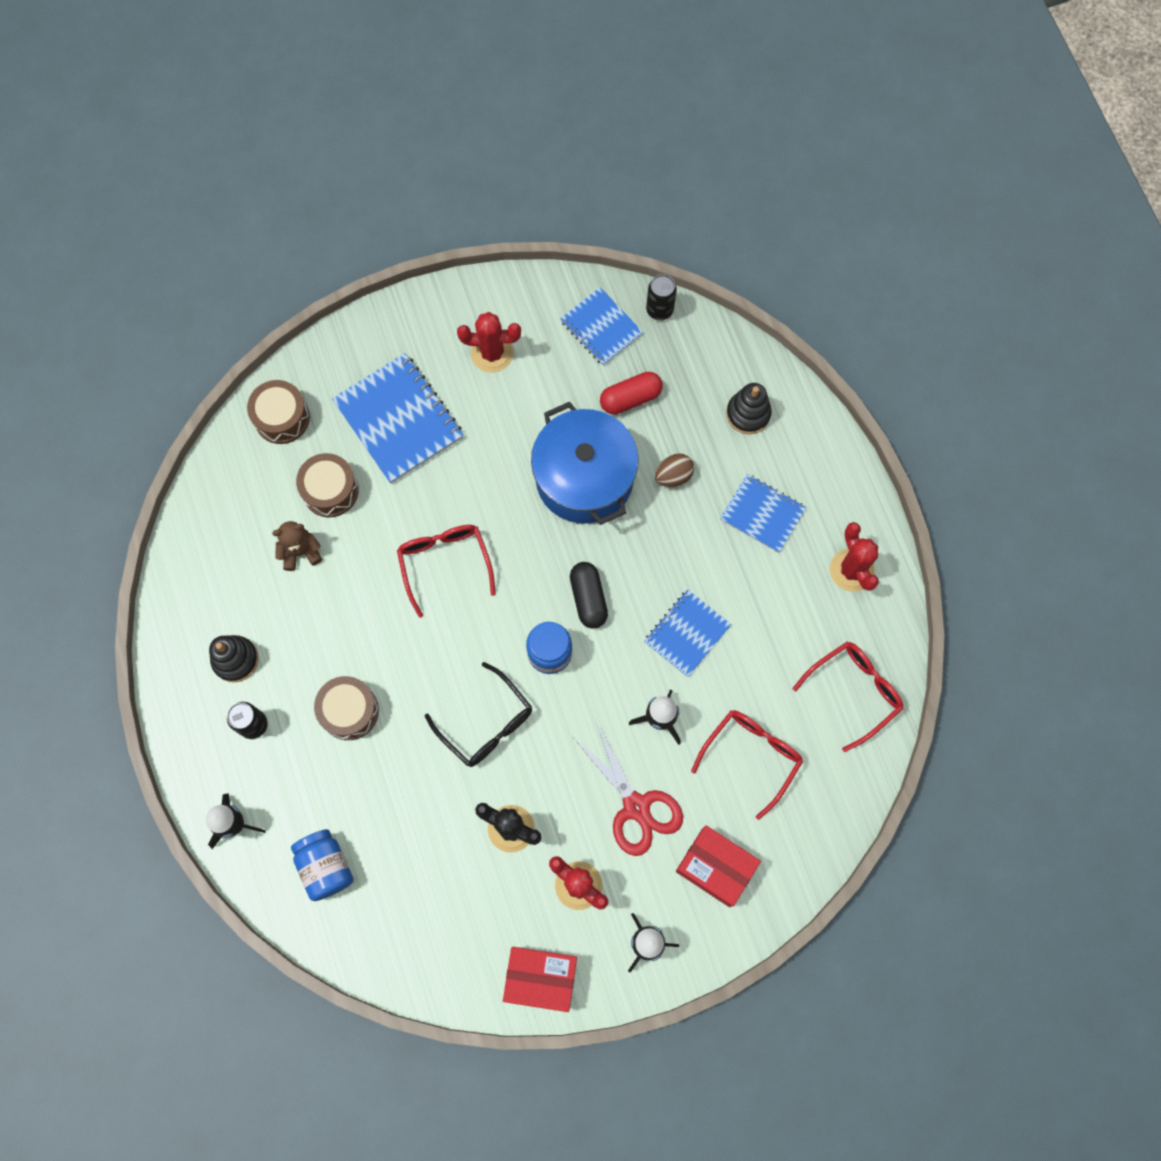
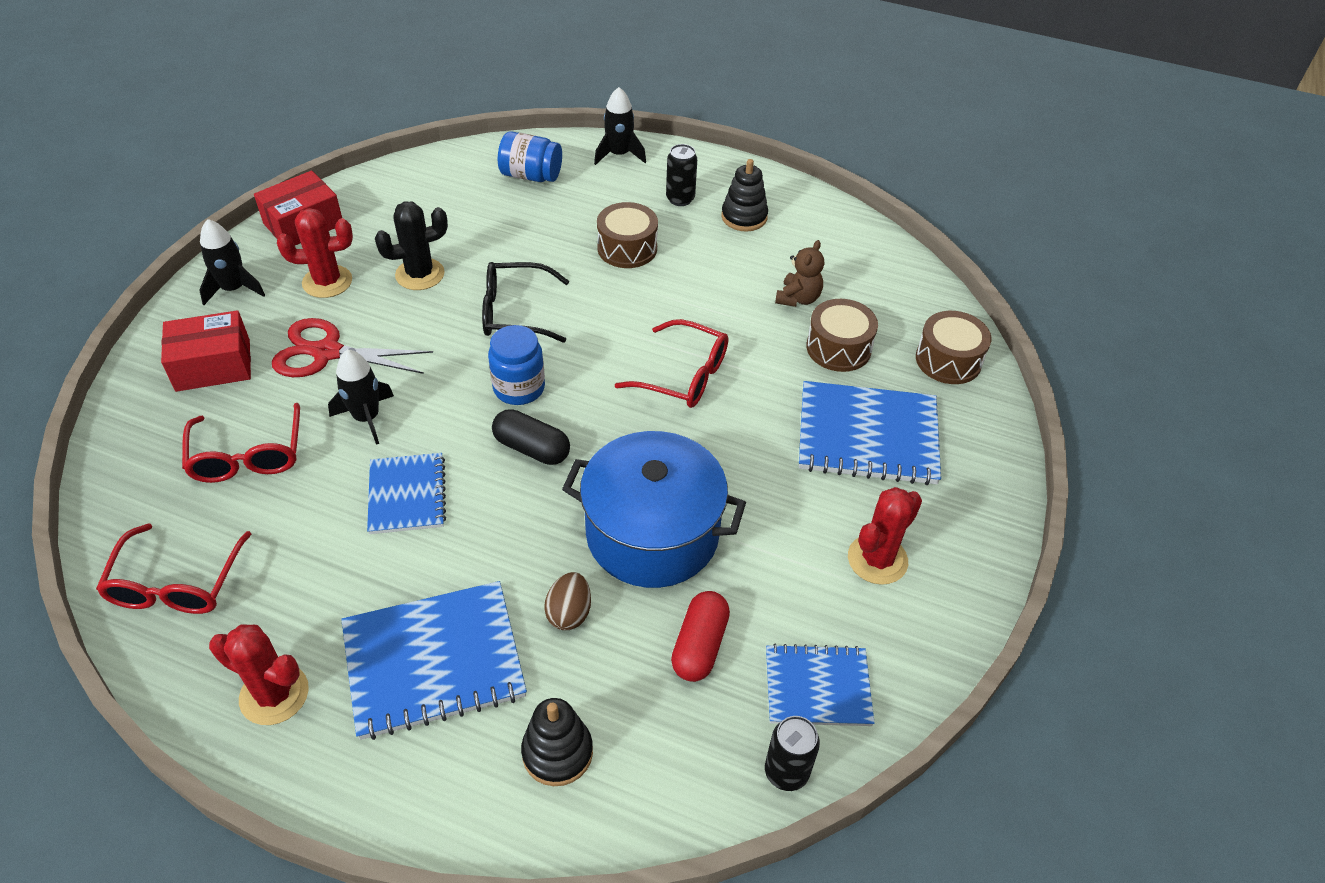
camera: 130 degrees right, 25 degrees down
(762, 514) = (434, 661): blue notebook -> blue notebook, size x1.61

